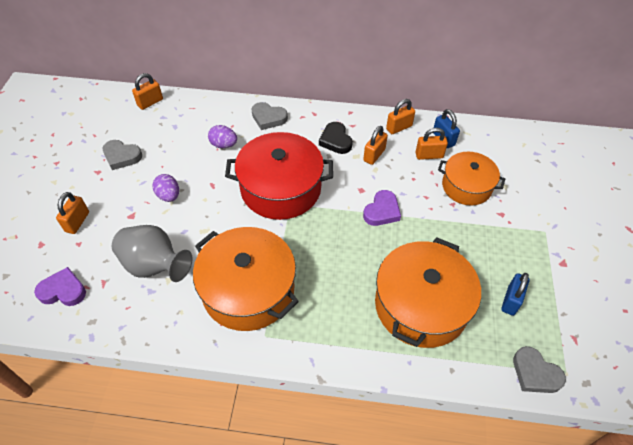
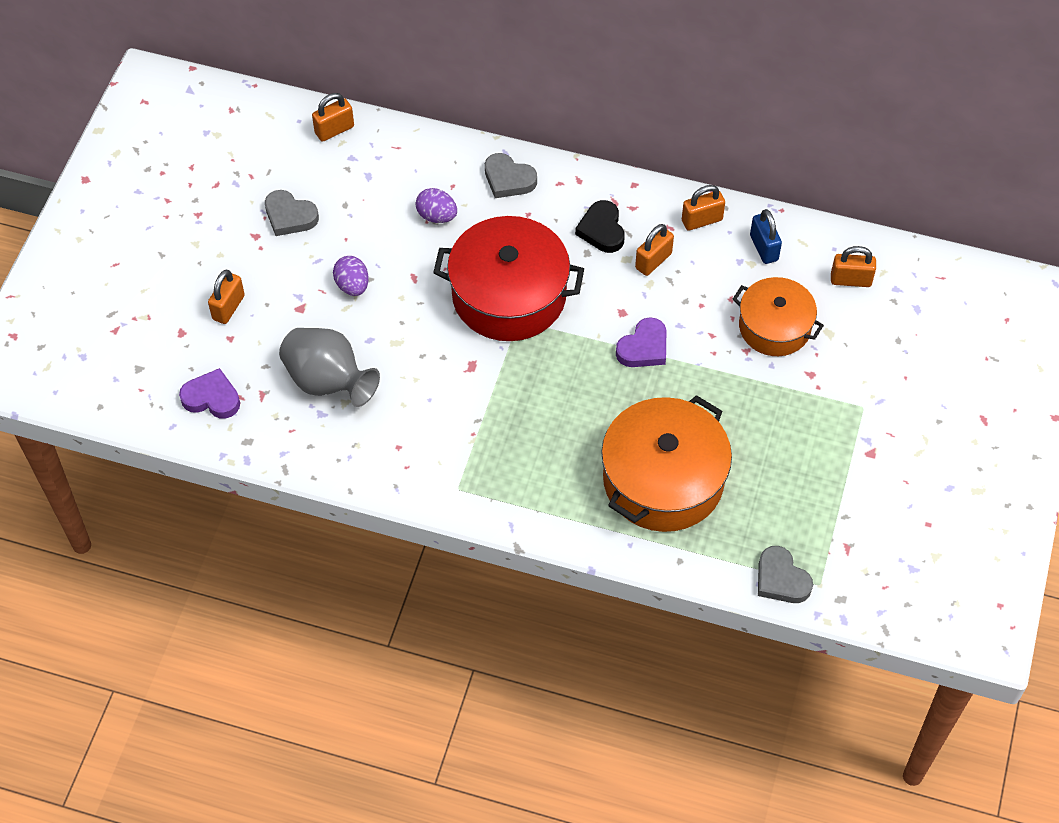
camera: 10 degrees right, 5 degrees up
(248, 290) = (445, 430): orange pot -> none
(429, 155) = (734, 272): orange padlock -> orange padlock (850, 280)
(511, 301) = (782, 491): blue padlock -> none

